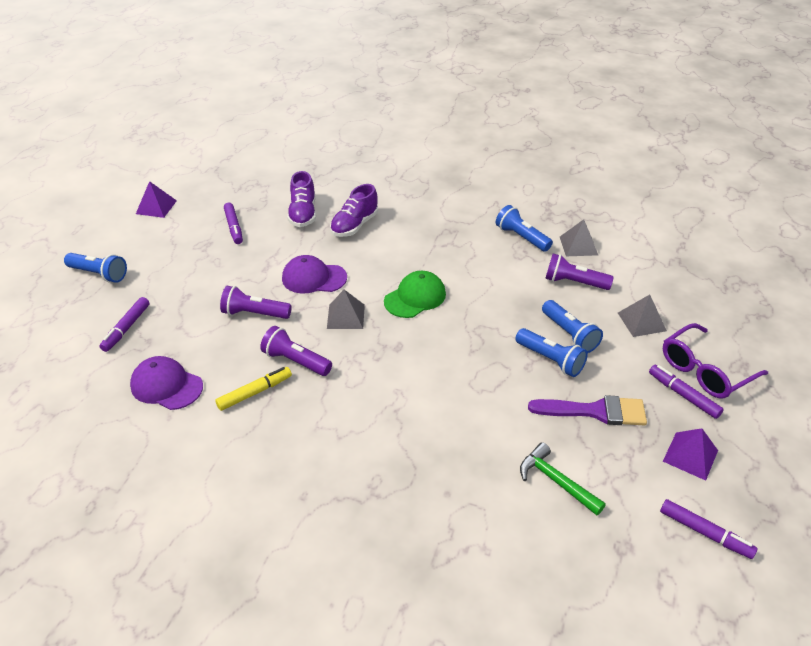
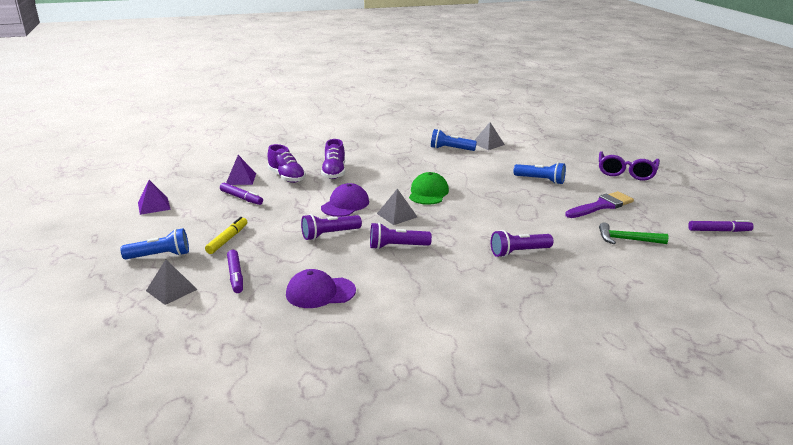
camera: 35 degrees left, 15 degrees down
(255, 392) = (393, 271): yellow marker -> yellow marker (227, 239)
(314, 278) = (345, 204): purple cap -> purple cap turned 150 degrees clockwise
(550, 360) = (547, 193): blue flashlight -> none
(574, 282) = (509, 159): purple flashlight -> purple flashlight (519, 252)
(641, 321) = (568, 164): grey pyramid -> grey pyramid (171, 290)
(683, 395) = (631, 185): purple marker -> none
(690, 455) = (669, 206): purple pyramid -> purple pyramid (240, 179)

